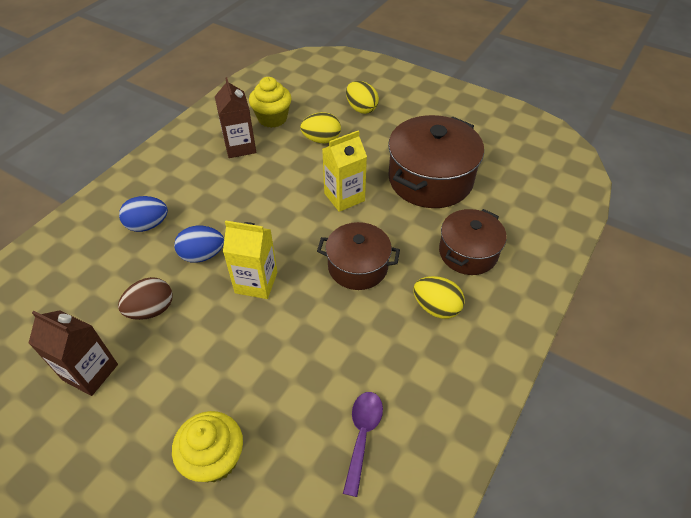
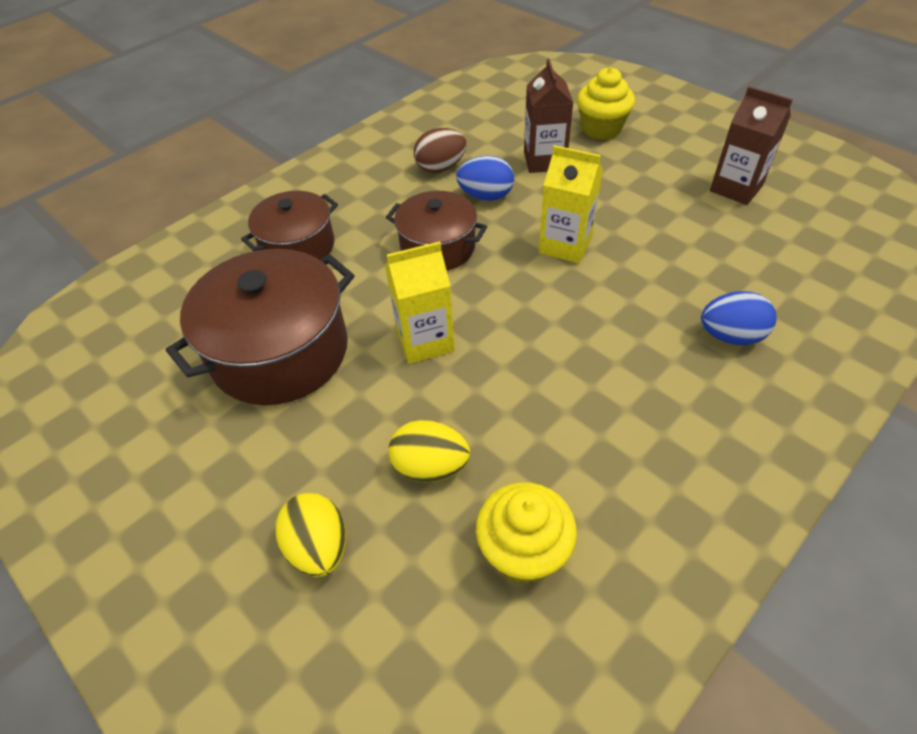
camera: 165 degrees left, 0 degrees up
(151, 310) = (689, 232): brown egg -> brown egg (441, 167)
(202, 255) = (638, 284): blue egg -> blue egg (486, 196)
(240, 147) = (595, 475): brown carton -> brown carton (544, 161)
(362, 435) = (477, 129): purple spoon -> none
(436, 307) = (368, 201): yellow egg -> none

